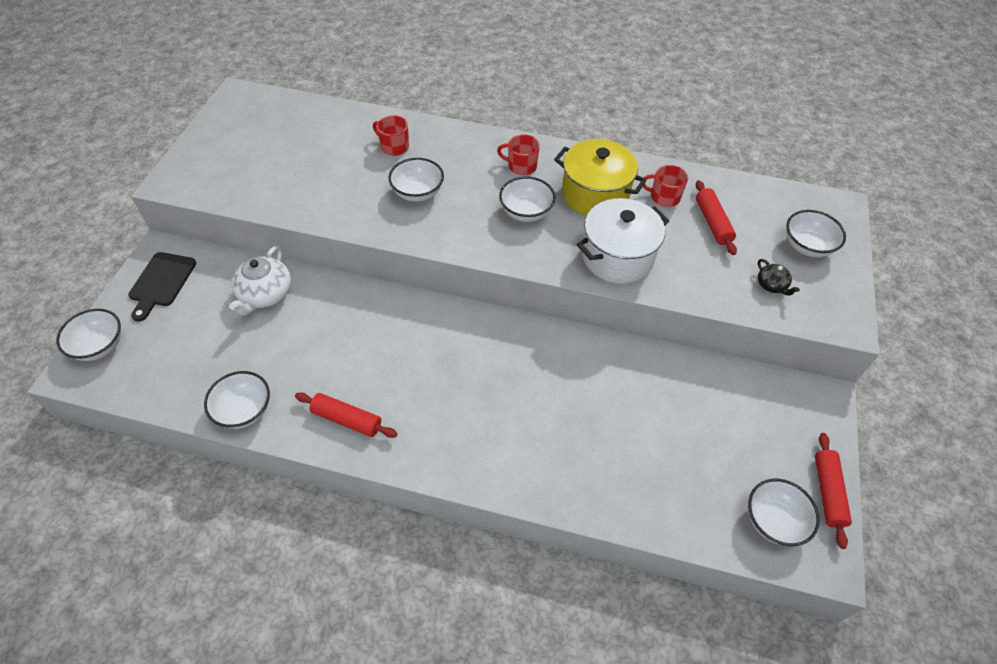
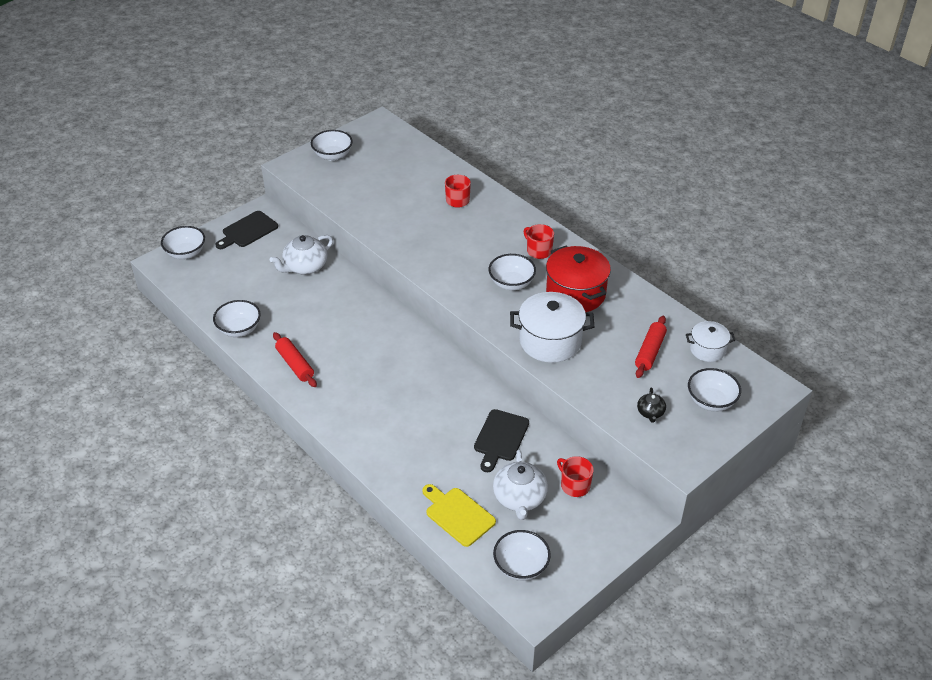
camera: 35 degrees right, 10 degrees down
(418, 193) = (446, 238): white bowl -> white bowl (333, 155)
(595, 195) = (575, 293): yellow pot -> red pot
(630, 385) = (500, 438): none -> black cutting board
(664, 197) = (629, 318): red mug -> red mug (574, 485)
(666, 500) = (458, 515): none -> yellow cutting board
(705, 443) = (519, 498): none -> white teapot
(755, 196) = (707, 349): none -> white pot
(827, 492) = (579, 573): red rolling pin -> none

